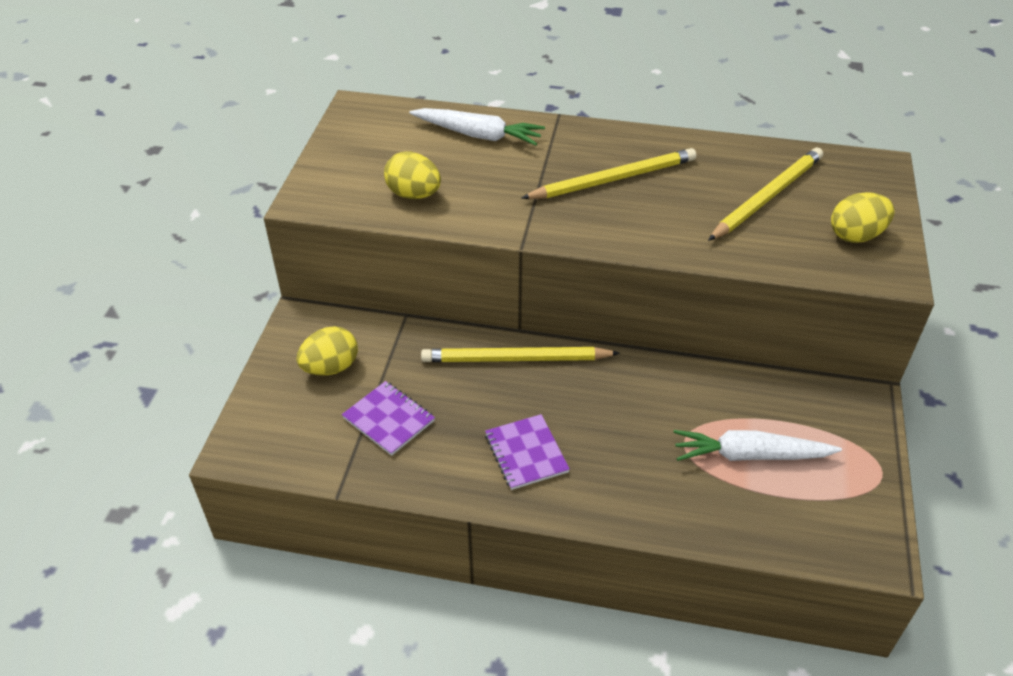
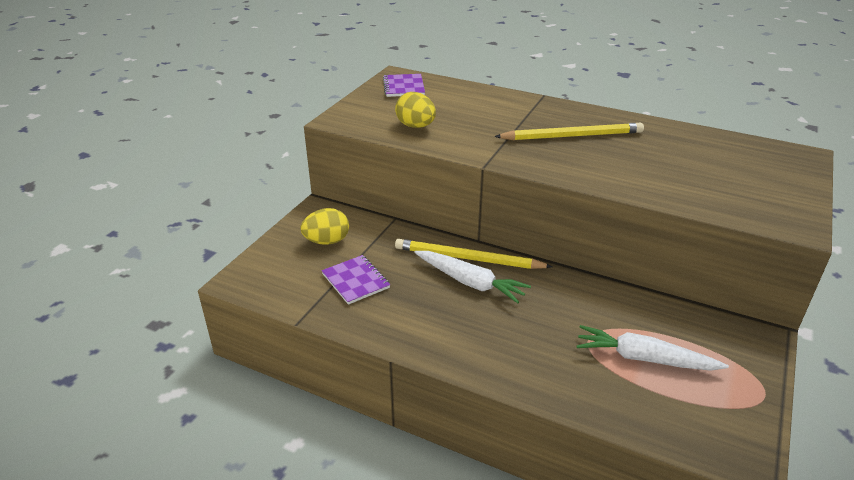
camera: 15 degrees right, 10 degrees down
(478, 135) = (478, 99): white carrot -> white carrot (470, 282)
(526, 453) = (453, 322): purple notebook -> purple notebook (404, 87)
(767, 197) = (697, 162): yellow pencil -> none
(856, 235) = (769, 196): yellow egg -> none

